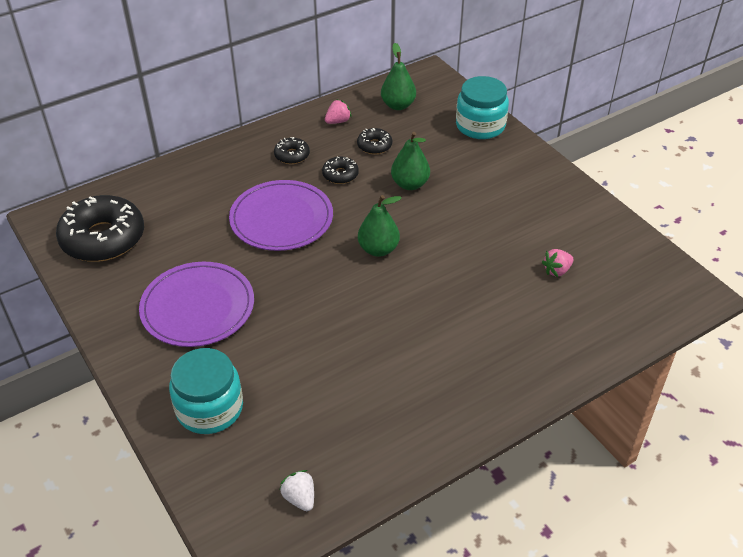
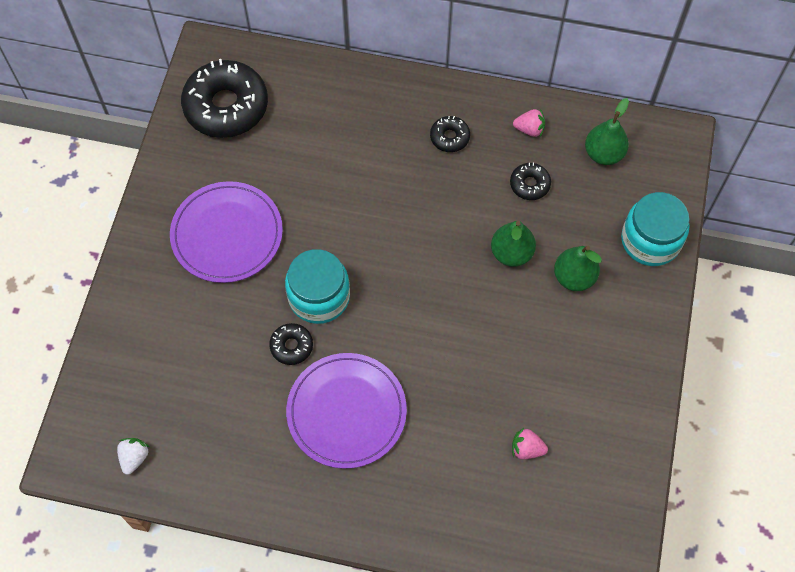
camera: 45 degrees right, 20 degrees up
(209, 408) = (150, 332): turquoise jar -> turquoise jar (319, 297)
(281, 219) = (371, 200): purple plate -> purple plate (346, 412)
(340, 175) = (466, 193): black donut -> black donut (291, 346)
(378, 249) = (411, 298): green pear -> green pear (574, 277)

